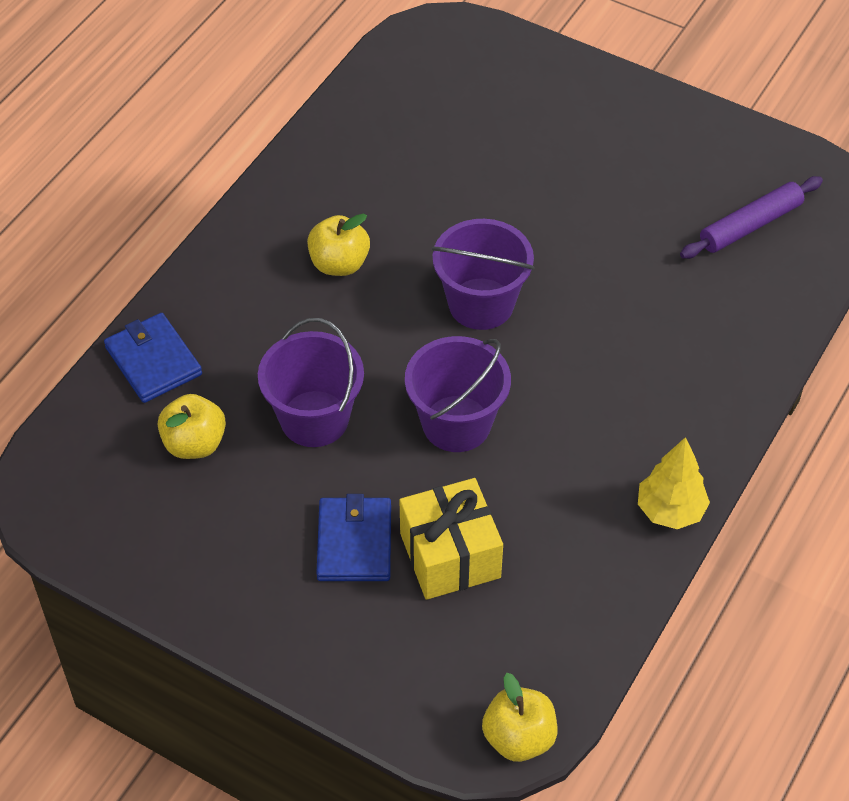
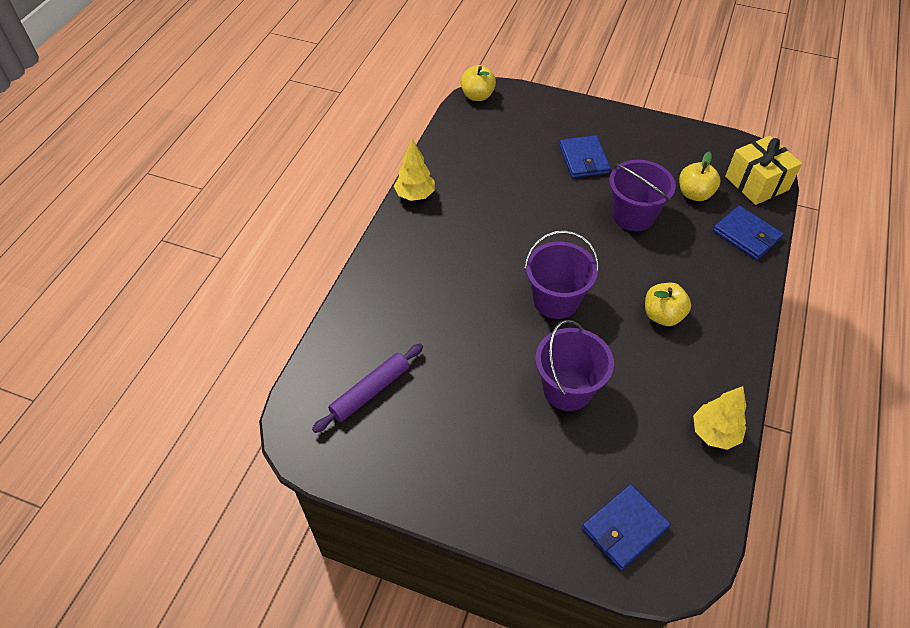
camera: 170 degrees right, 0 degrees up
(341, 129) = (714, 433): none -> yellow tree
(450, 555) = (531, 160): yellow gift -> yellow gift (756, 183)
(456, 424) = (548, 224): purple bucket -> purple bucket (567, 389)
(479, 64) = (624, 528): none -> blue wallet

